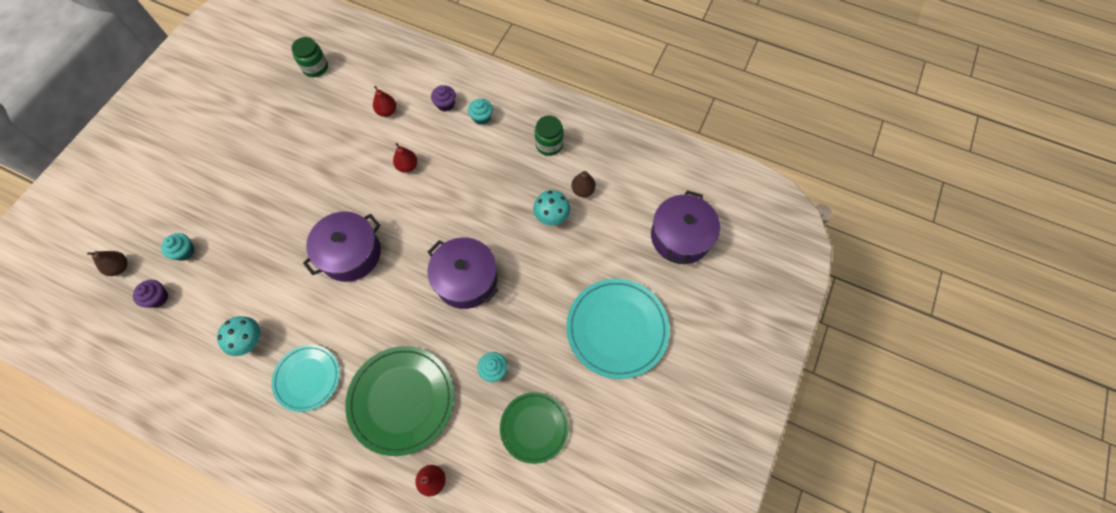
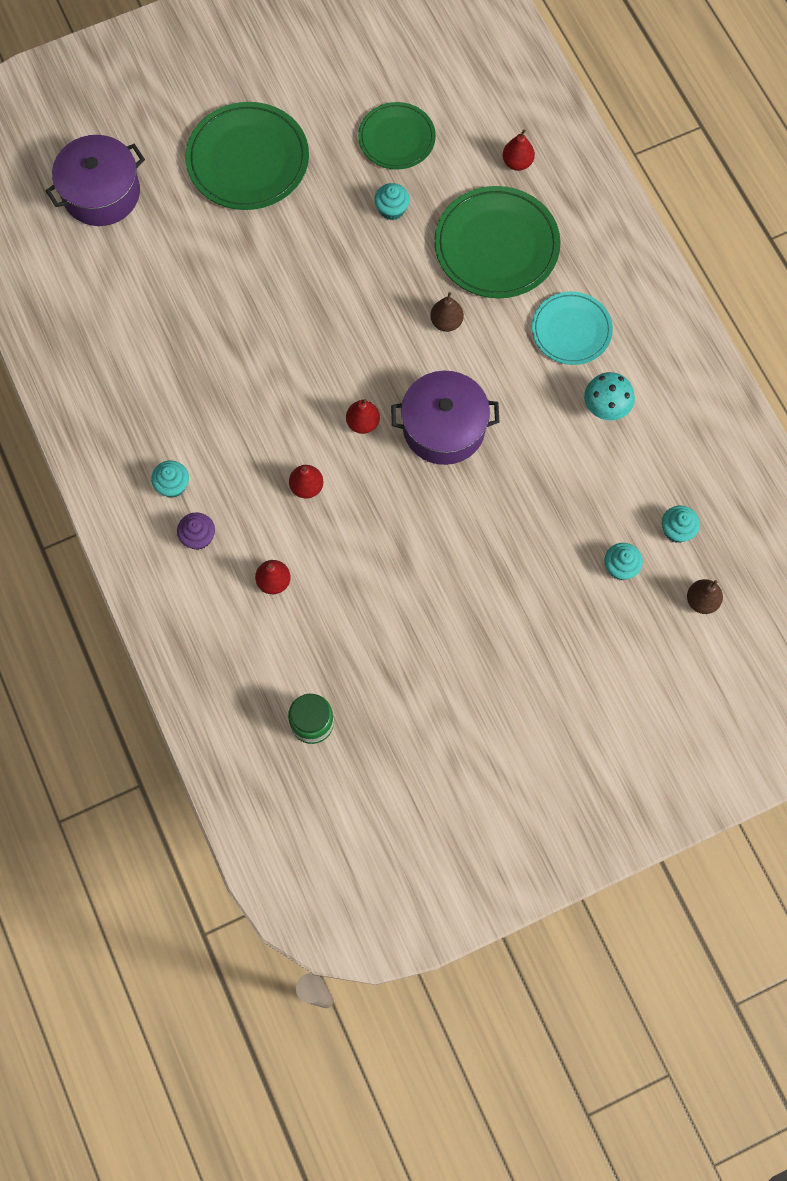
camera: 140 degrees left, 5 degrees up
(158, 298) = (677, 530): purple cupcake -> turquoise cupcake
(402, 221) = (363, 423): none -> red pear
(466, 280) = (348, 310): purple pot -> none
(549, 144) = (131, 391): green jar -> none
(552, 217) = (206, 309): turquoise mushroom -> none
(583, 190) = (147, 312): brown pear -> brown pear (446, 322)
(617, 329) = (248, 160): turquoise plate -> green plate

